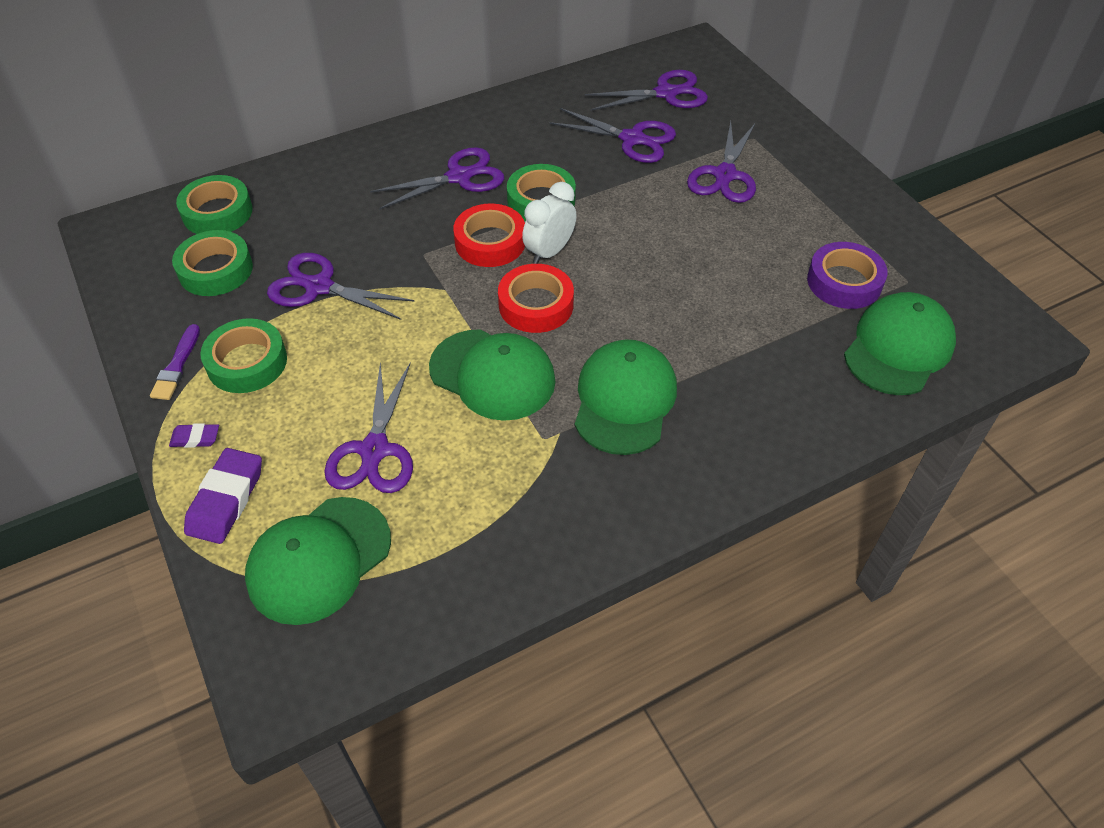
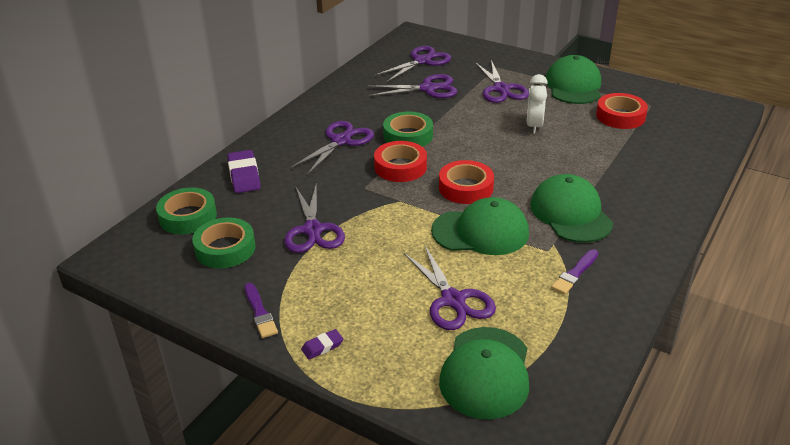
camera: 30 degrees left, 15 degrees down
(226, 499) = (385, 370): purple eraser -> purple eraser (244, 175)
(247, 362) = (310, 290): green tape -> none
(319, 287) = (313, 230): purple scissors -> purple scissors turned 90 degrees counterclockwise
(543, 486) = (575, 273): none -> purple brush
(549, 252) = (443, 159): white clock -> white clock (534, 126)
(844, 282) = (620, 116): purple tape -> red tape
(898, 348) = (680, 135): green cap -> green cap (573, 86)

